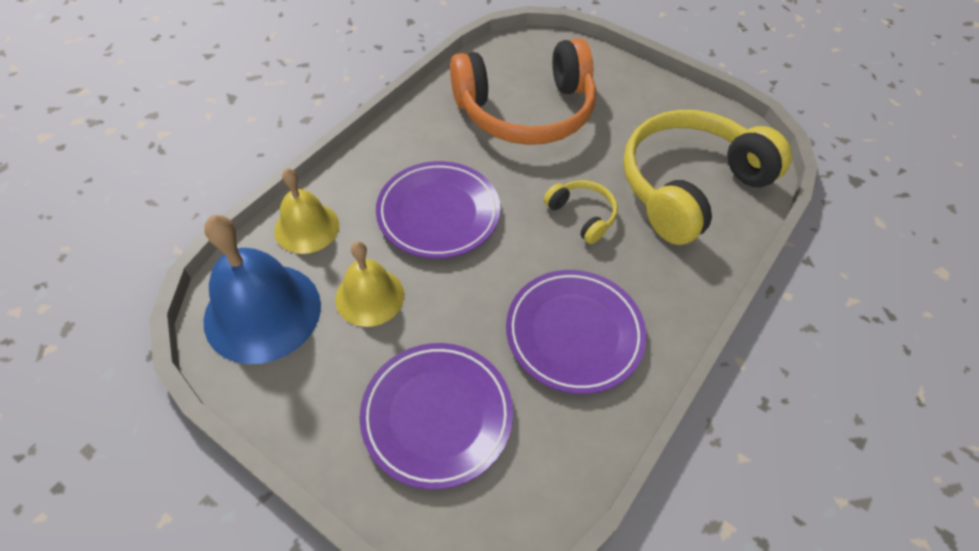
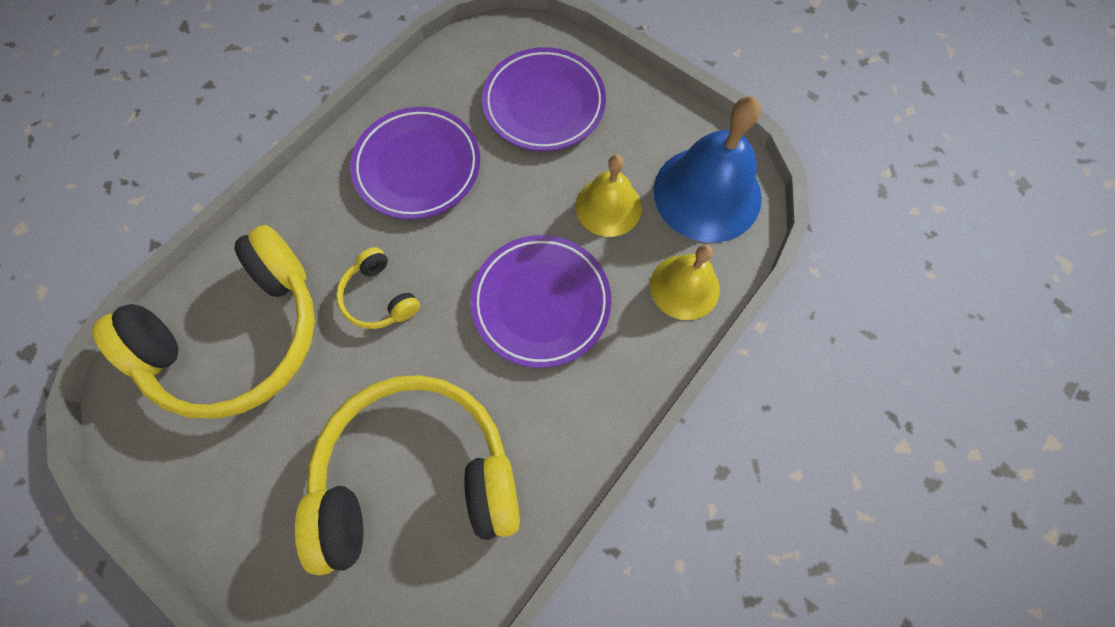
camera: 175 degrees left, 15 degrees up
(526, 111) = (417, 475): orange headphones -> yellow headphones

